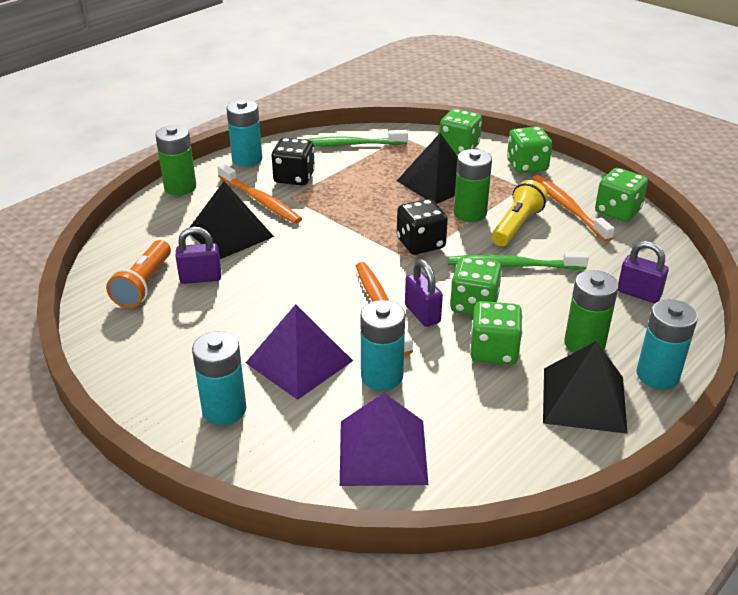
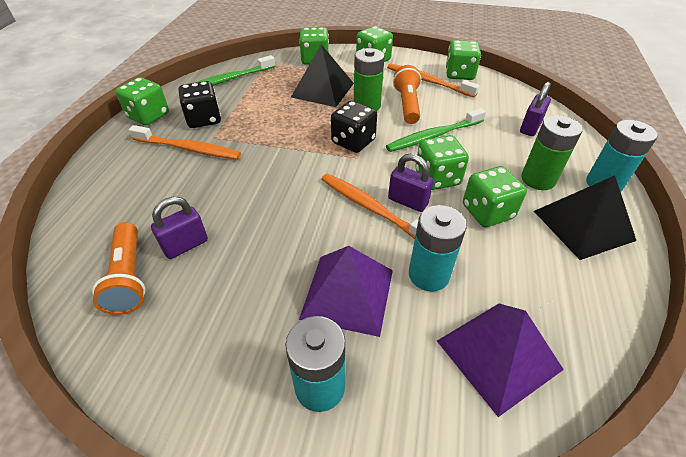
camera: 30 degrees left, 10 degrees up
(180, 187) = (100, 160): green battery -> none
(230, 234) = (183, 189): black pyramid -> none
(247, 159) = (148, 116): turquoise battery -> green dice
(516, 225) = (407, 104): yellow flashlight -> orange flashlight
(638, 293) = (530, 127): purple padlock -> purple padlock turned 60 degrees counterclockwise

